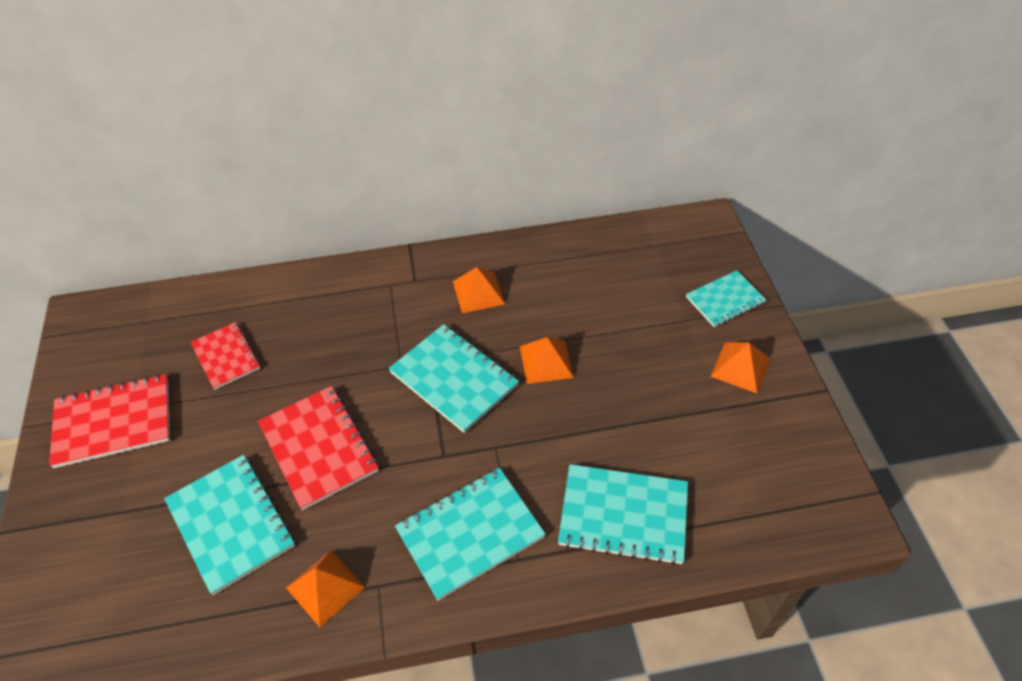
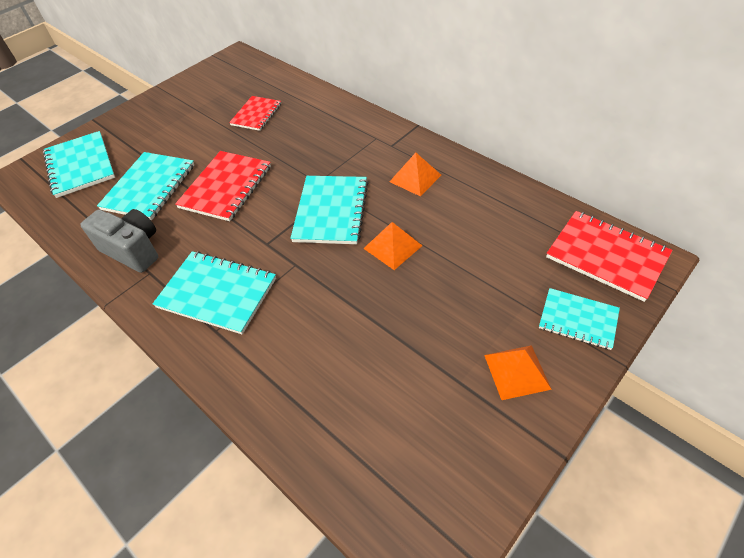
camera: 55 degrees right, 0 degrees up
(113, 422) = (180, 108): red notebook -> red notebook (606, 256)
(325, 587) = (133, 250): orange pyramid -> grey camera
(623, 515) = (297, 372): turquoise notebook -> turquoise notebook (80, 165)

